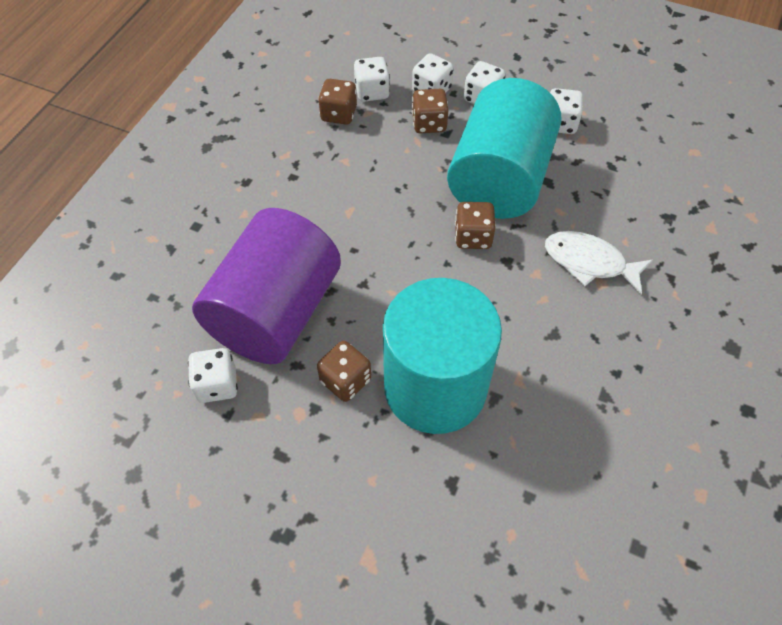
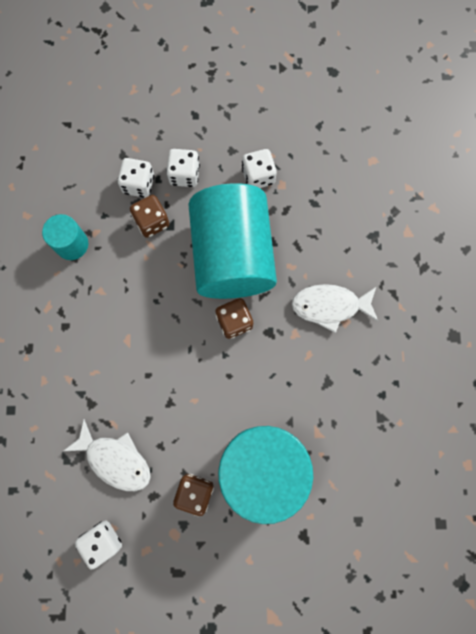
camera: 25 degrees left, 20 degrees up
(275, 312) = (115, 459): purple cylinder -> white fish
(339, 114) = (72, 244): brown dice -> turquoise cylinder
(372, 92) = (89, 207): white dice -> none

